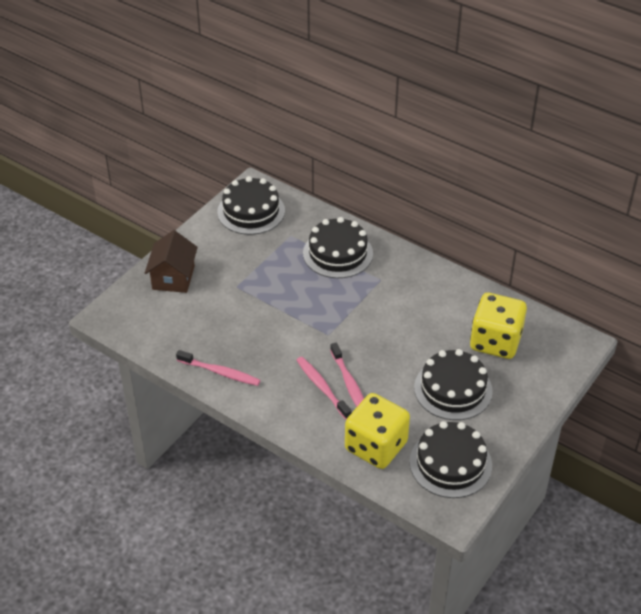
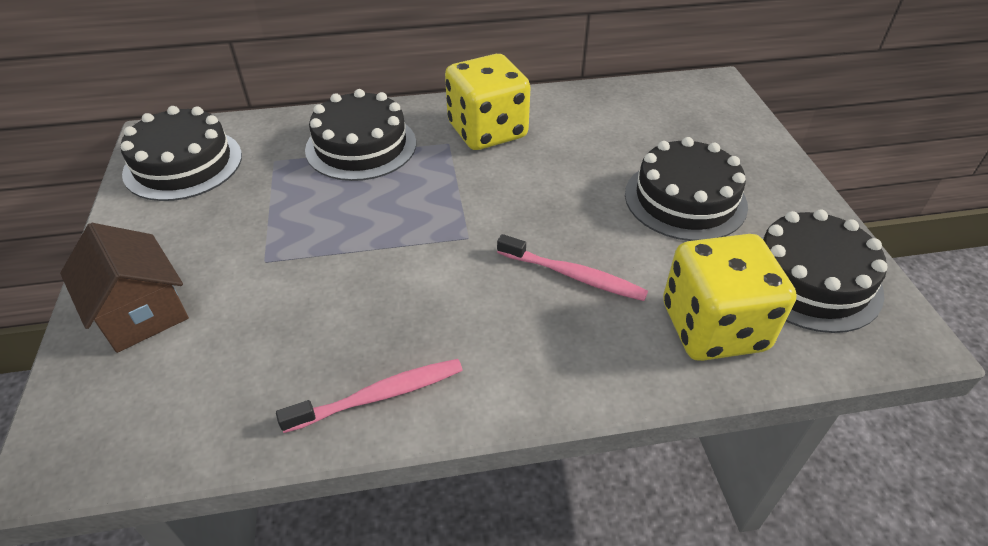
camera: 45 degrees left, 0 degrees up
(322, 387) = (548, 305): pink toothbrush -> none
(495, 341) = (649, 129): yellow dice -> yellow dice (487, 131)

